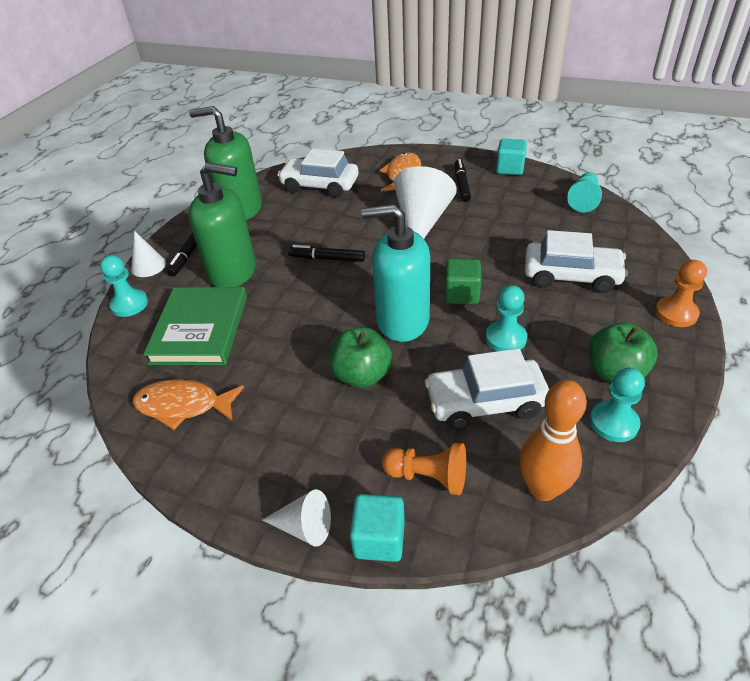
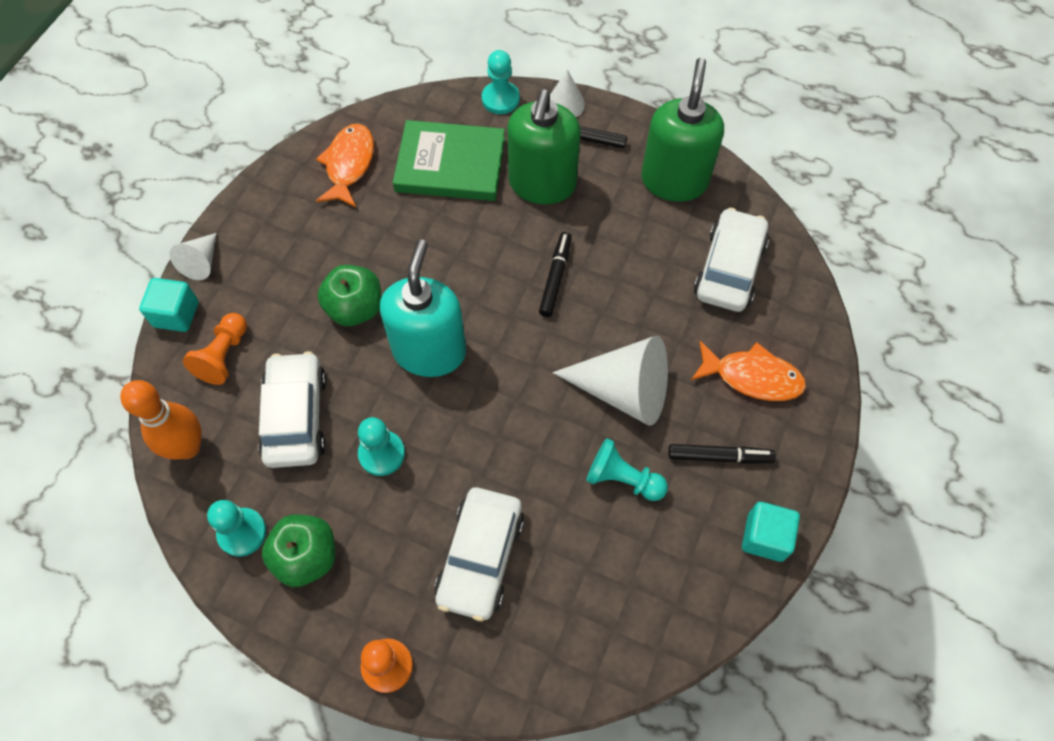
camera: 90 degrees right, 20 degrees up
(461, 294) = (465, 419): green cube -> none
(583, 200) = (661, 628): turquoise pawn -> turquoise pawn (622, 479)

